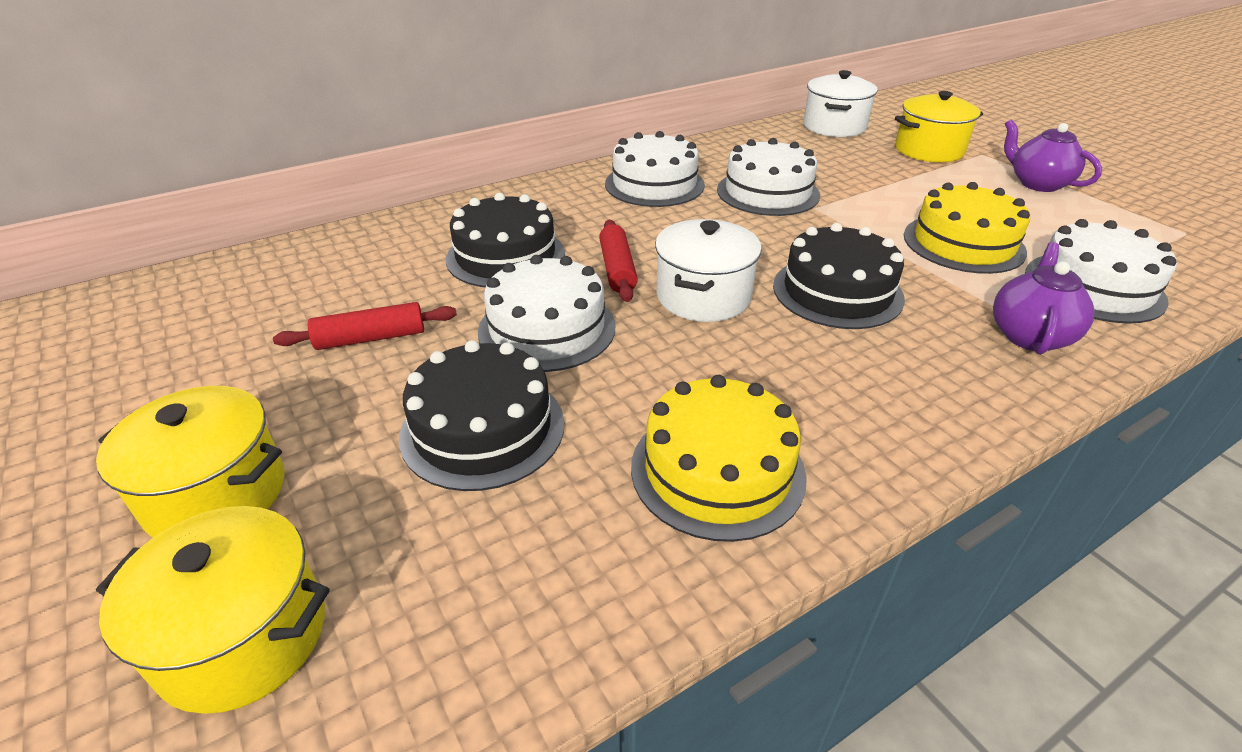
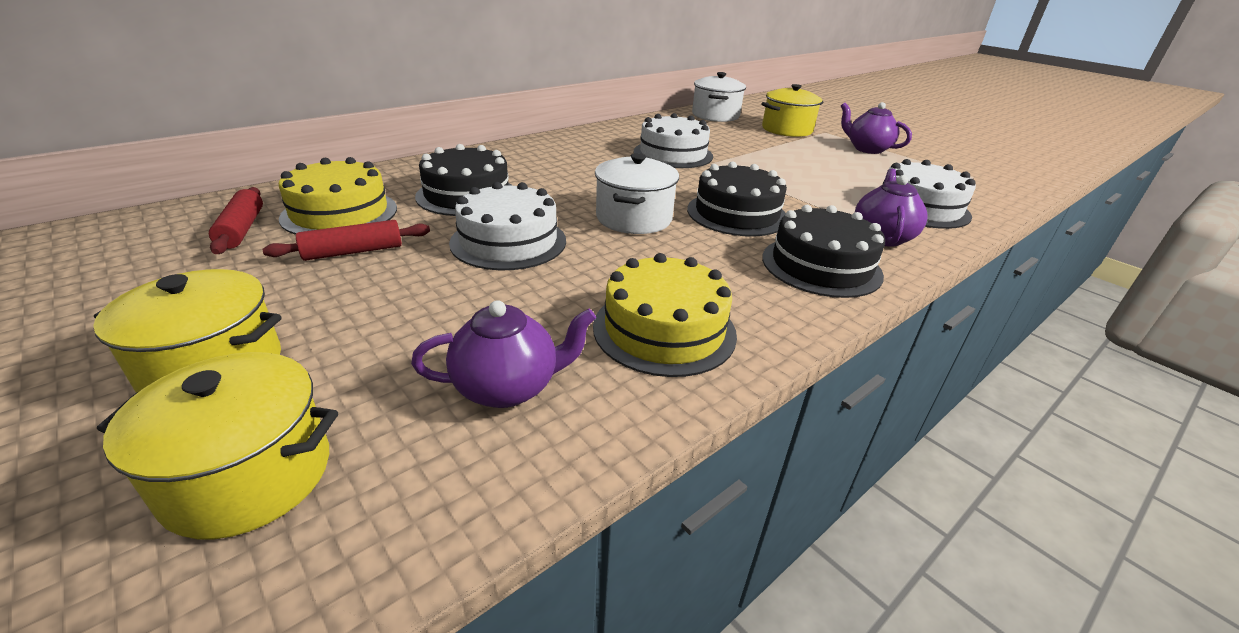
camera: 10 degrees left, 5 degrees down
(483, 429) = (461, 310): black cake -> black cake (821, 266)
(524, 542) = (508, 387): none -> purple teapot
(617, 269) = (561, 202): red rolling pin -> red rolling pin (241, 229)
(654, 184) = (583, 149): white cake -> none
(963, 243) = (823, 183): yellow cake -> yellow cake (340, 213)

